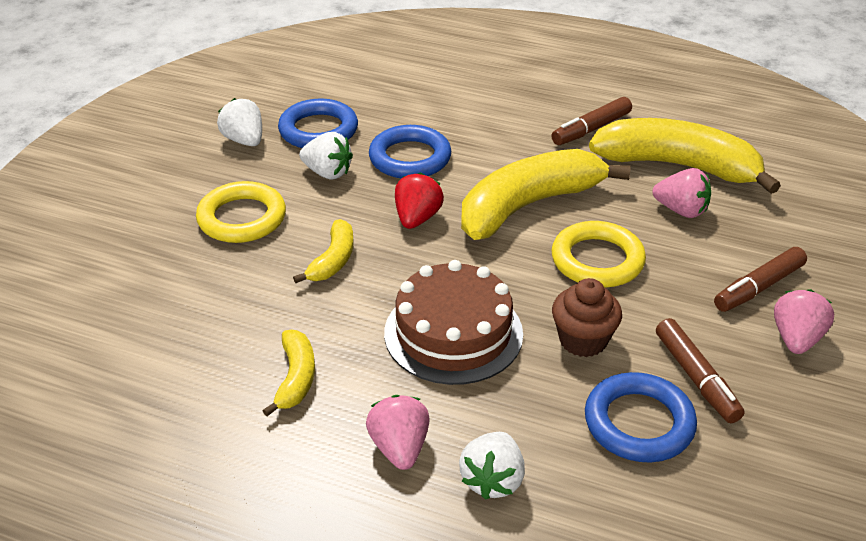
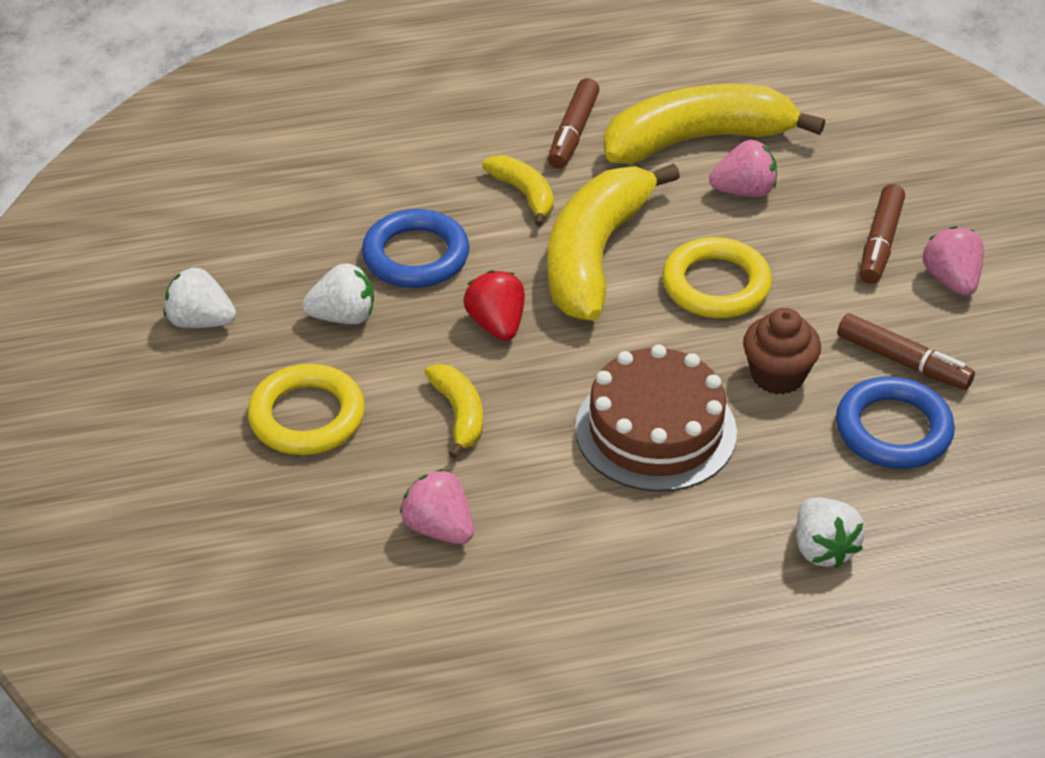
camera: 35 degrees left, 5 degrees up
(296, 378) = (554, 555): yellow banana -> yellow banana (524, 194)
(318, 130) = (275, 268): blue ring -> none
(399, 448) = (717, 566): pink strawberry -> pink strawberry (439, 528)

